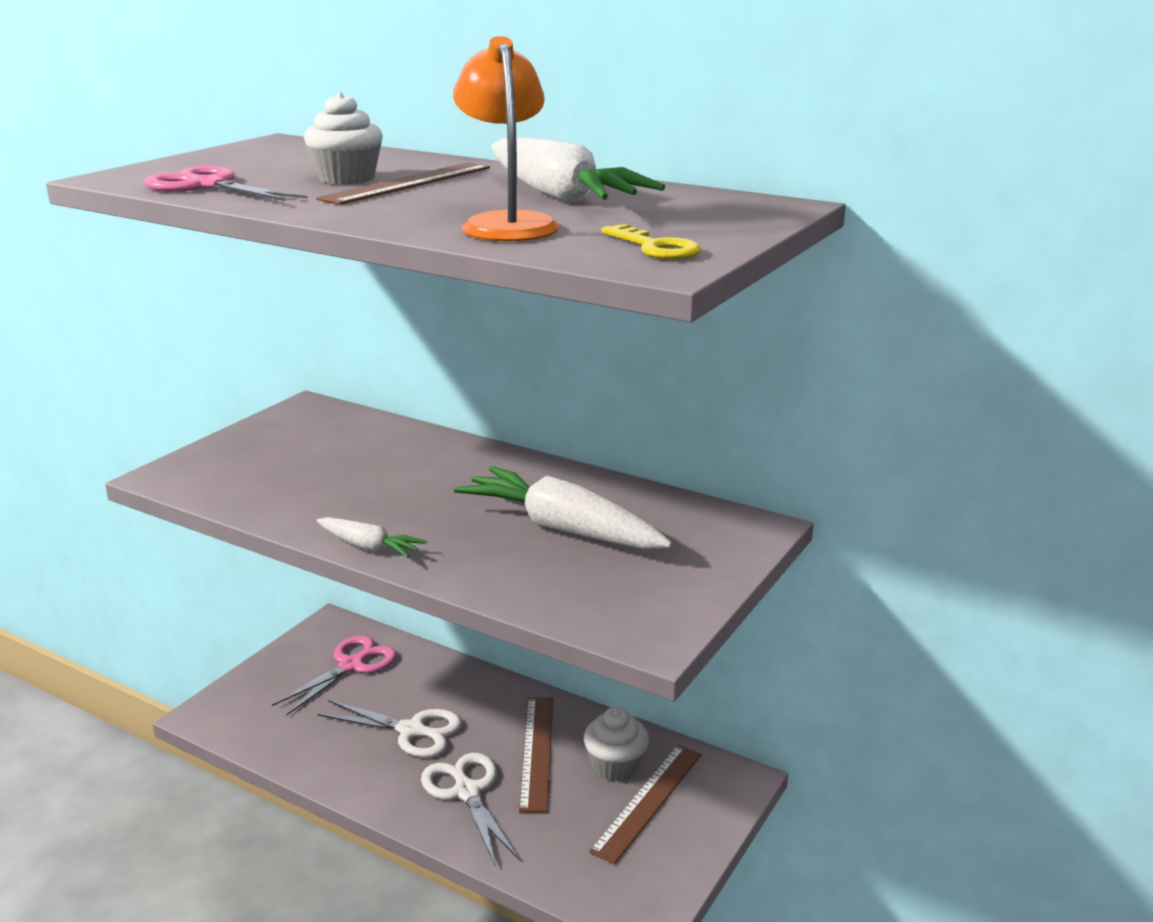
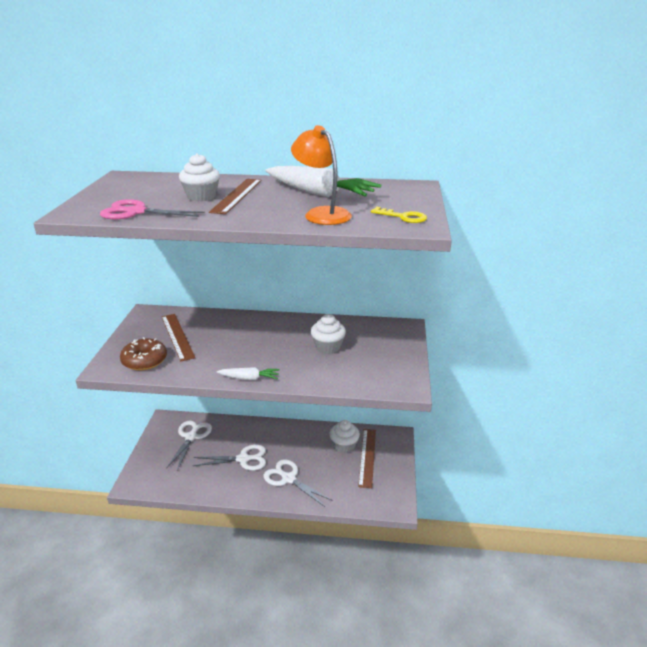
camera: 25 degrees left, 5 degrees up
(231, 478) = (144, 360): none -> brown donut
(351, 666) = (191, 437): pink scissors -> white scissors
(537, 752) = (307, 450): brown ruler -> brown ruler (177, 336)
(562, 528) = (328, 347): white carrot -> white cupcake

